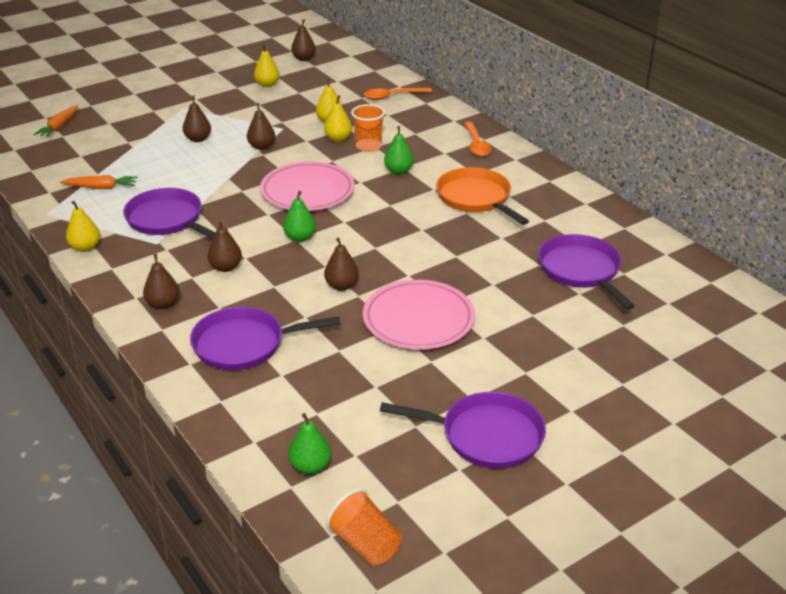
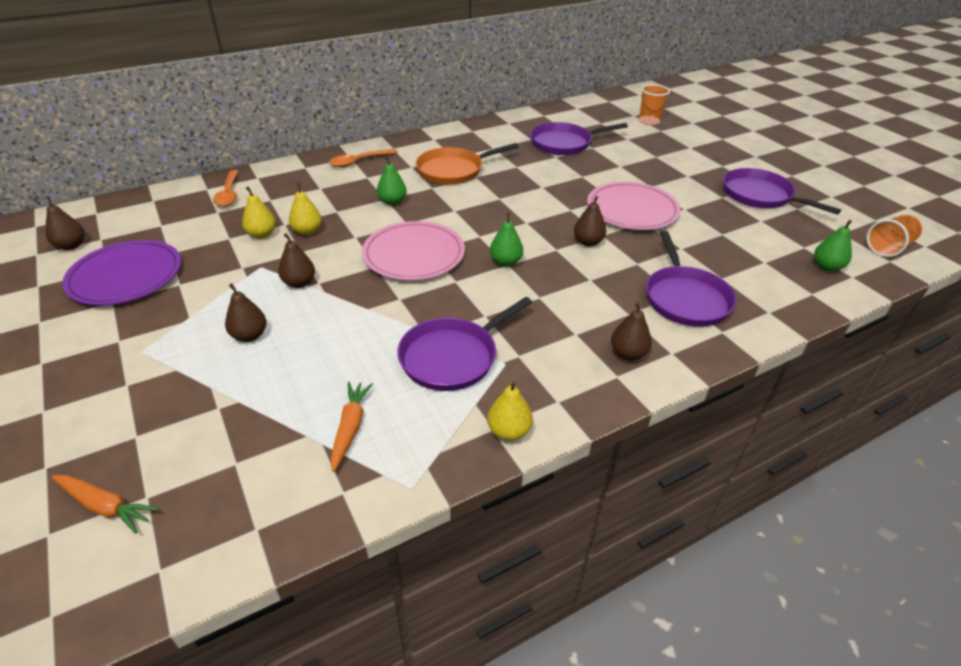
camera: 85 degrees left, 5 degrees up
(226, 267) = (557, 310): brown pear -> none
(267, 84) = (126, 276): yellow pear -> purple plate
(368, 146) = (334, 214): orange cup -> orange cup (649, 121)
(476, 145) = (359, 161): orange spoon -> orange spoon turned 150 degrees clockwise
(486, 436) = (760, 196): purple pan -> purple pan turned 60 degrees counterclockwise

